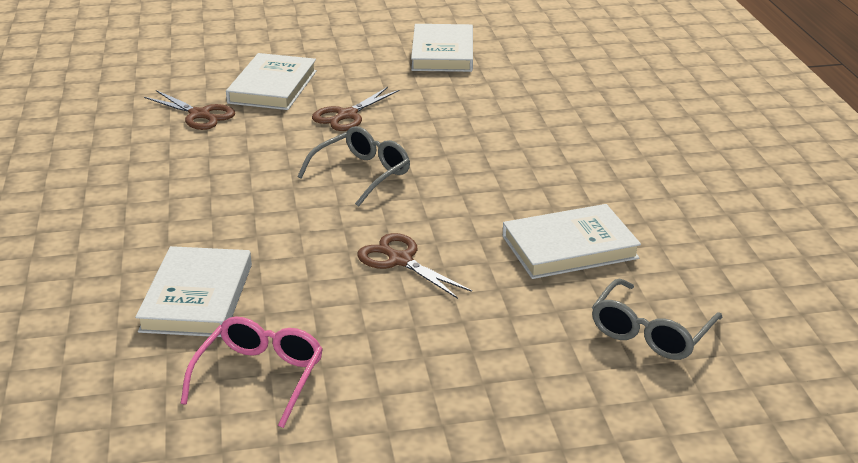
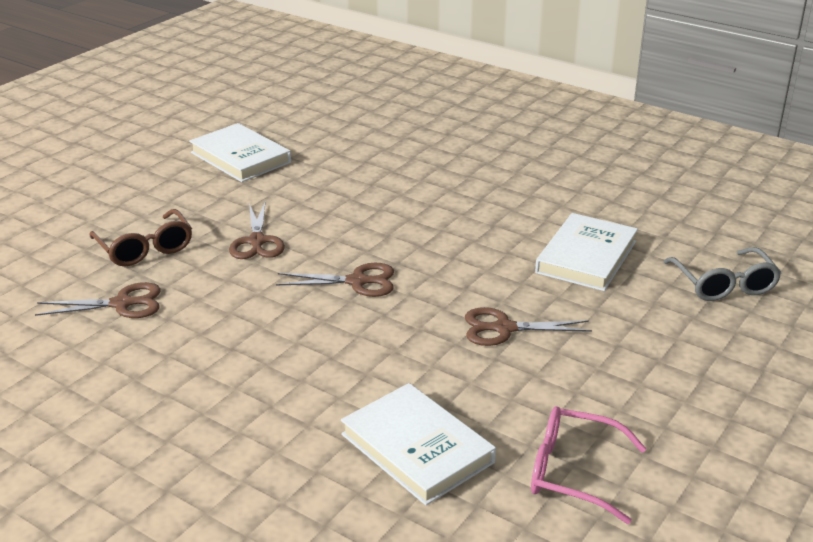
camera: 45 degrees left, 0 degrees up
(259, 378) = (574, 473): pink glasses -> pink glasses turned 45 degrees counterclockwise
(272, 87) = (145, 248): white book -> brown glasses
(361, 174) = (357, 281): grey glasses -> brown scissors

